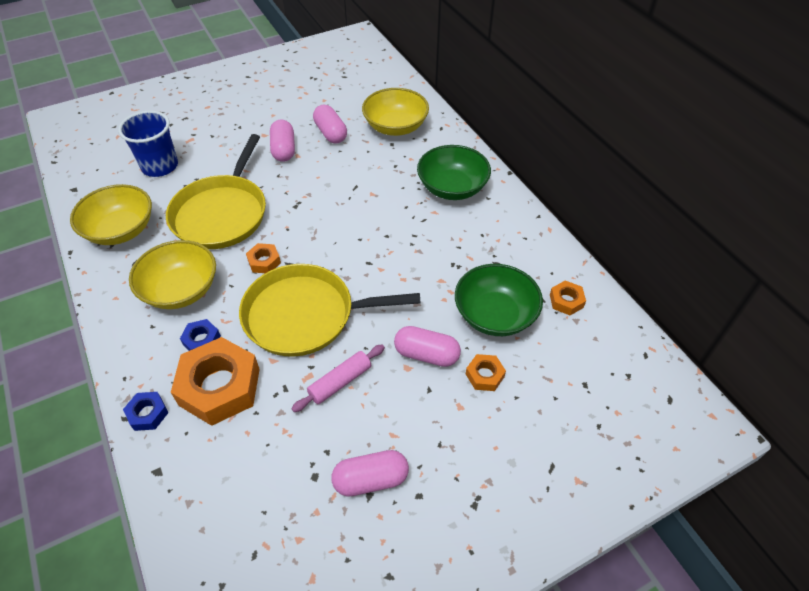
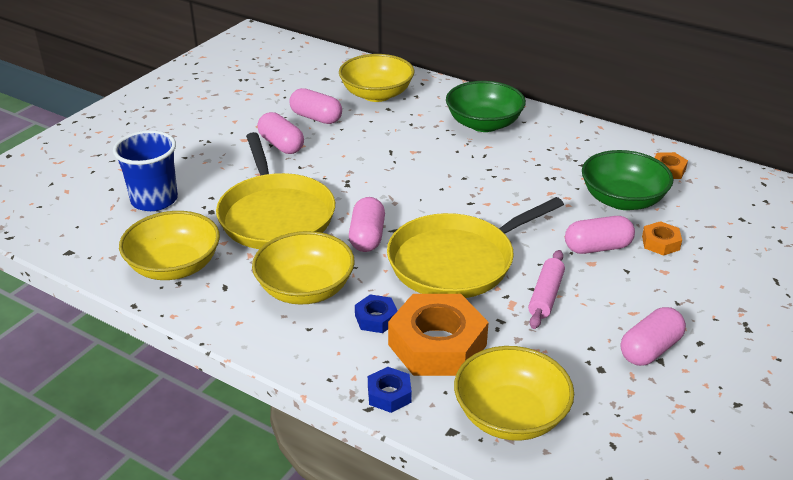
camera: 30 degrees left, 15 degrees down
(208, 482) = (510, 416): none -> yellow bowl
(264, 261) = (367, 237): orange nut -> pink capsule

